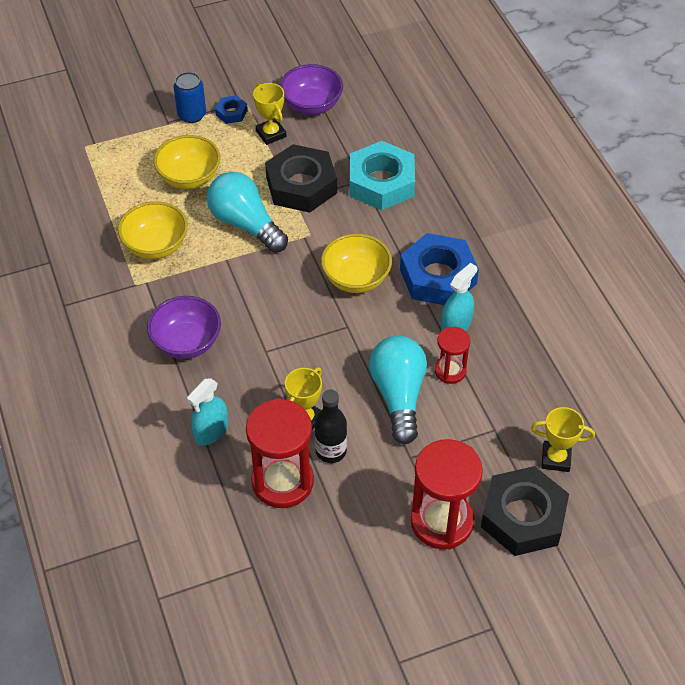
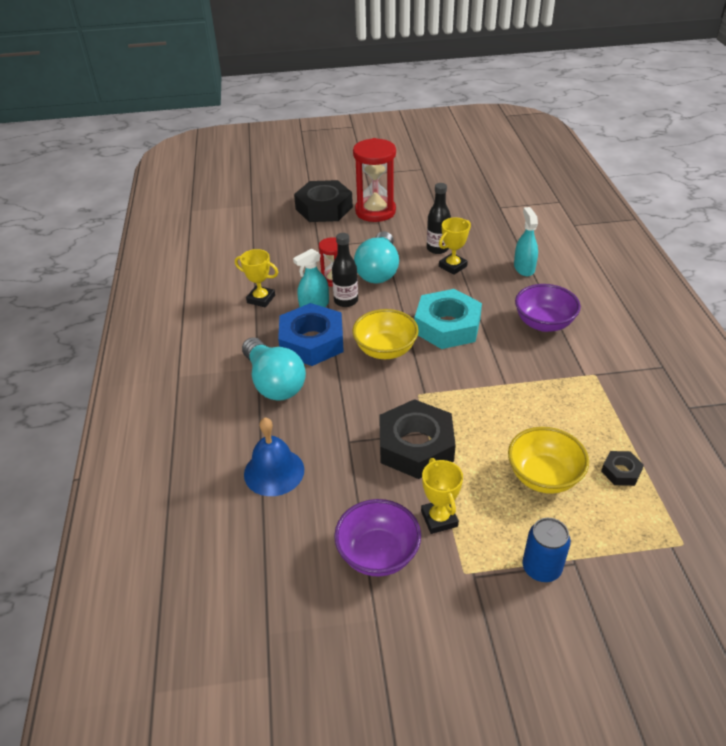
camera: 165 degrees left, 10 degrees down
(124, 191) = (621, 471): none -> black nut
(156, 245) = (577, 406): yellow bowl -> none
(211, 431) = (524, 268): turquoise spray bottle -> turquoise spray bottle turned 60 degrees counterclockwise
(231, 113) = (487, 561): blue nut -> none
(245, 224) = (482, 414): turquoise light bulb -> turquoise light bulb (274, 382)
(282, 482) = (474, 238): red hourglass -> none
(381, 182) = (328, 435): turquoise nut -> turquoise nut (447, 326)
(414, 146) = (274, 471): none -> blue bell
(422, 339) = (346, 301): none -> black bottle
(556, 458) = (287, 229): yellow trophy -> yellow trophy (261, 299)

